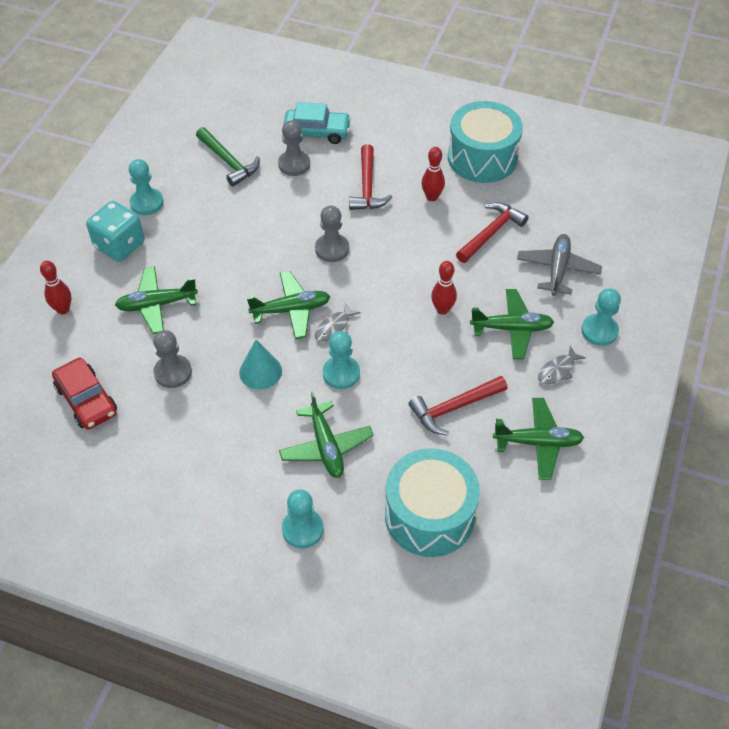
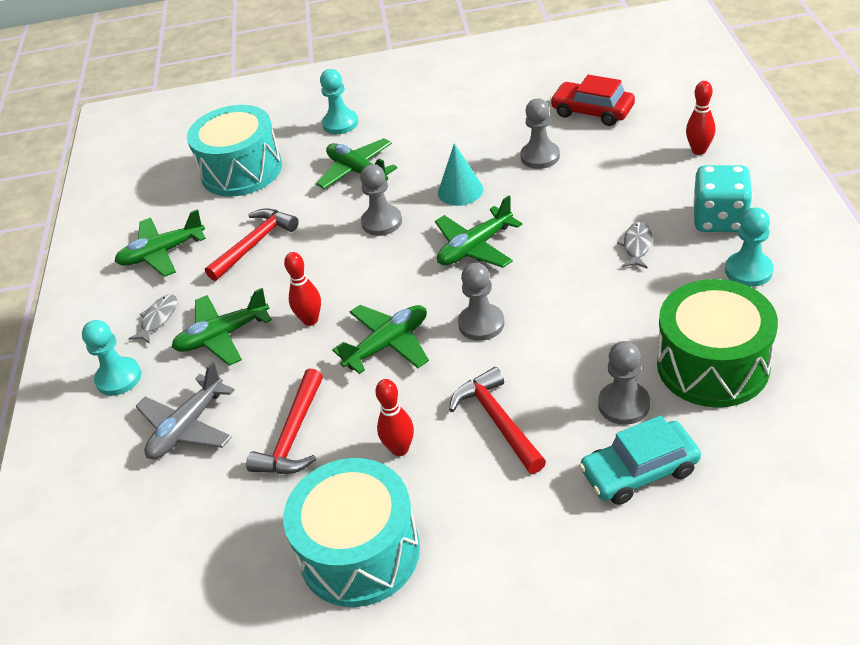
camera: 160 degrees right, 10 degrees down
(157, 305) = (615, 192): green plane -> green plane (388, 345)
(228, 162) = (712, 365): green hammer -> green drum
(334, 327) = (417, 253): grey fish -> grey fish (637, 246)
(341, 373) = (382, 222): turquoise pawn -> grey pawn
(557, 269) = (187, 427): grey plane -> grey plane turned 45 degrees clockwise

